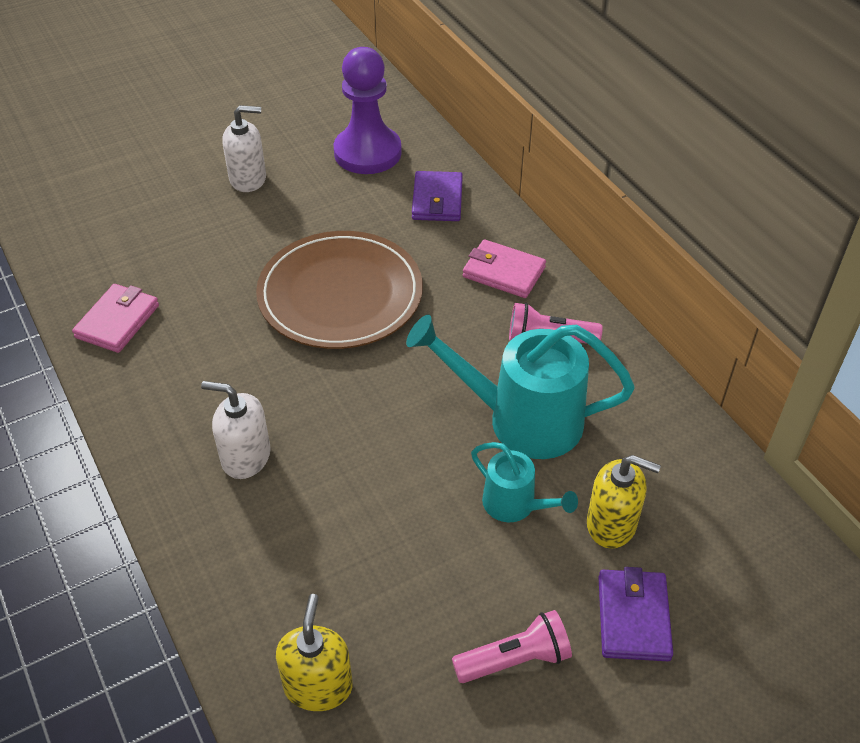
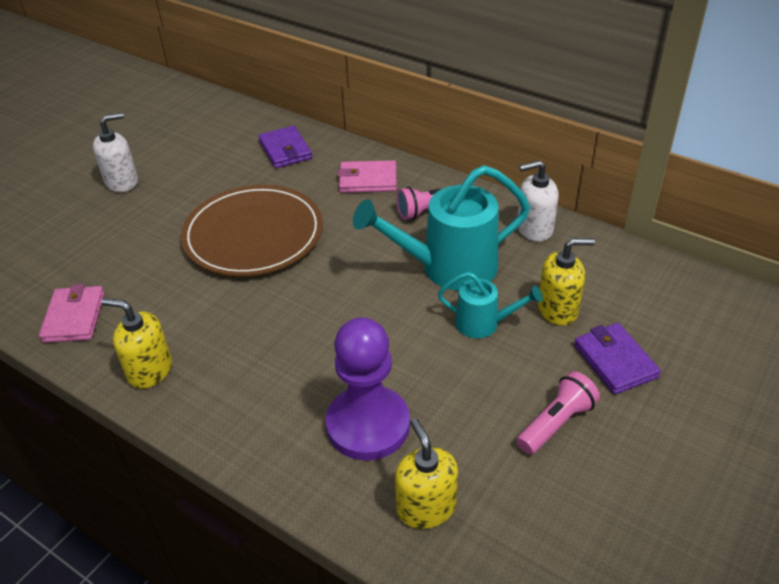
camera: 25 degrees left, 5 degrees down
(151, 411) = (149, 370): none -> yellow soap dispenser
(245, 457) = (254, 372): white soap dispenser -> white soap dispenser (534, 229)
(367, 153) = (209, 136): purple pawn -> purple pawn (368, 425)

